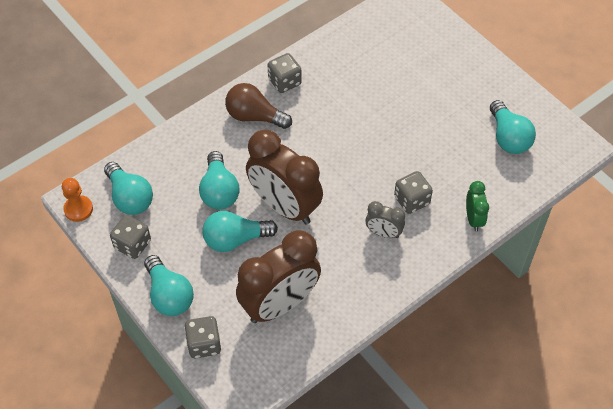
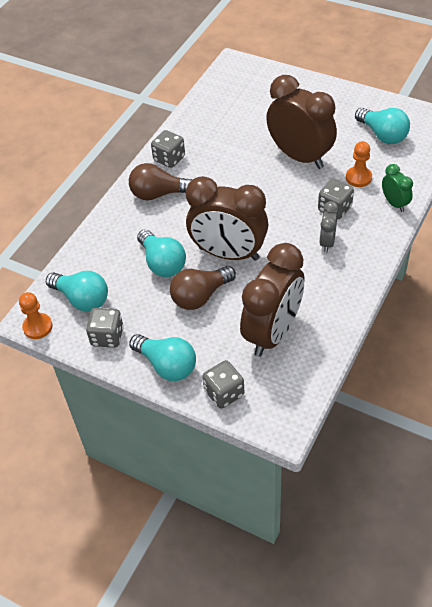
camera: 20 degrees left, 5 degrees down
(235, 239) = (200, 296): turquoise light bulb -> brown light bulb
(383, 233) = (327, 242): grey clock -> grey clock turned 105 degrees clockwise
(411, 129) = (300, 156): none -> brown clock
(455, 176) = (358, 178): none -> orange pawn

